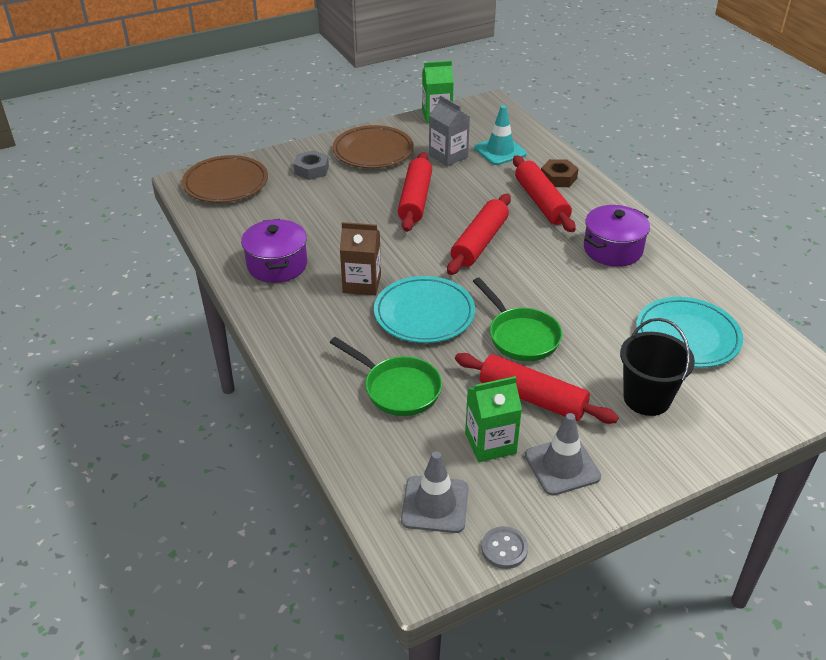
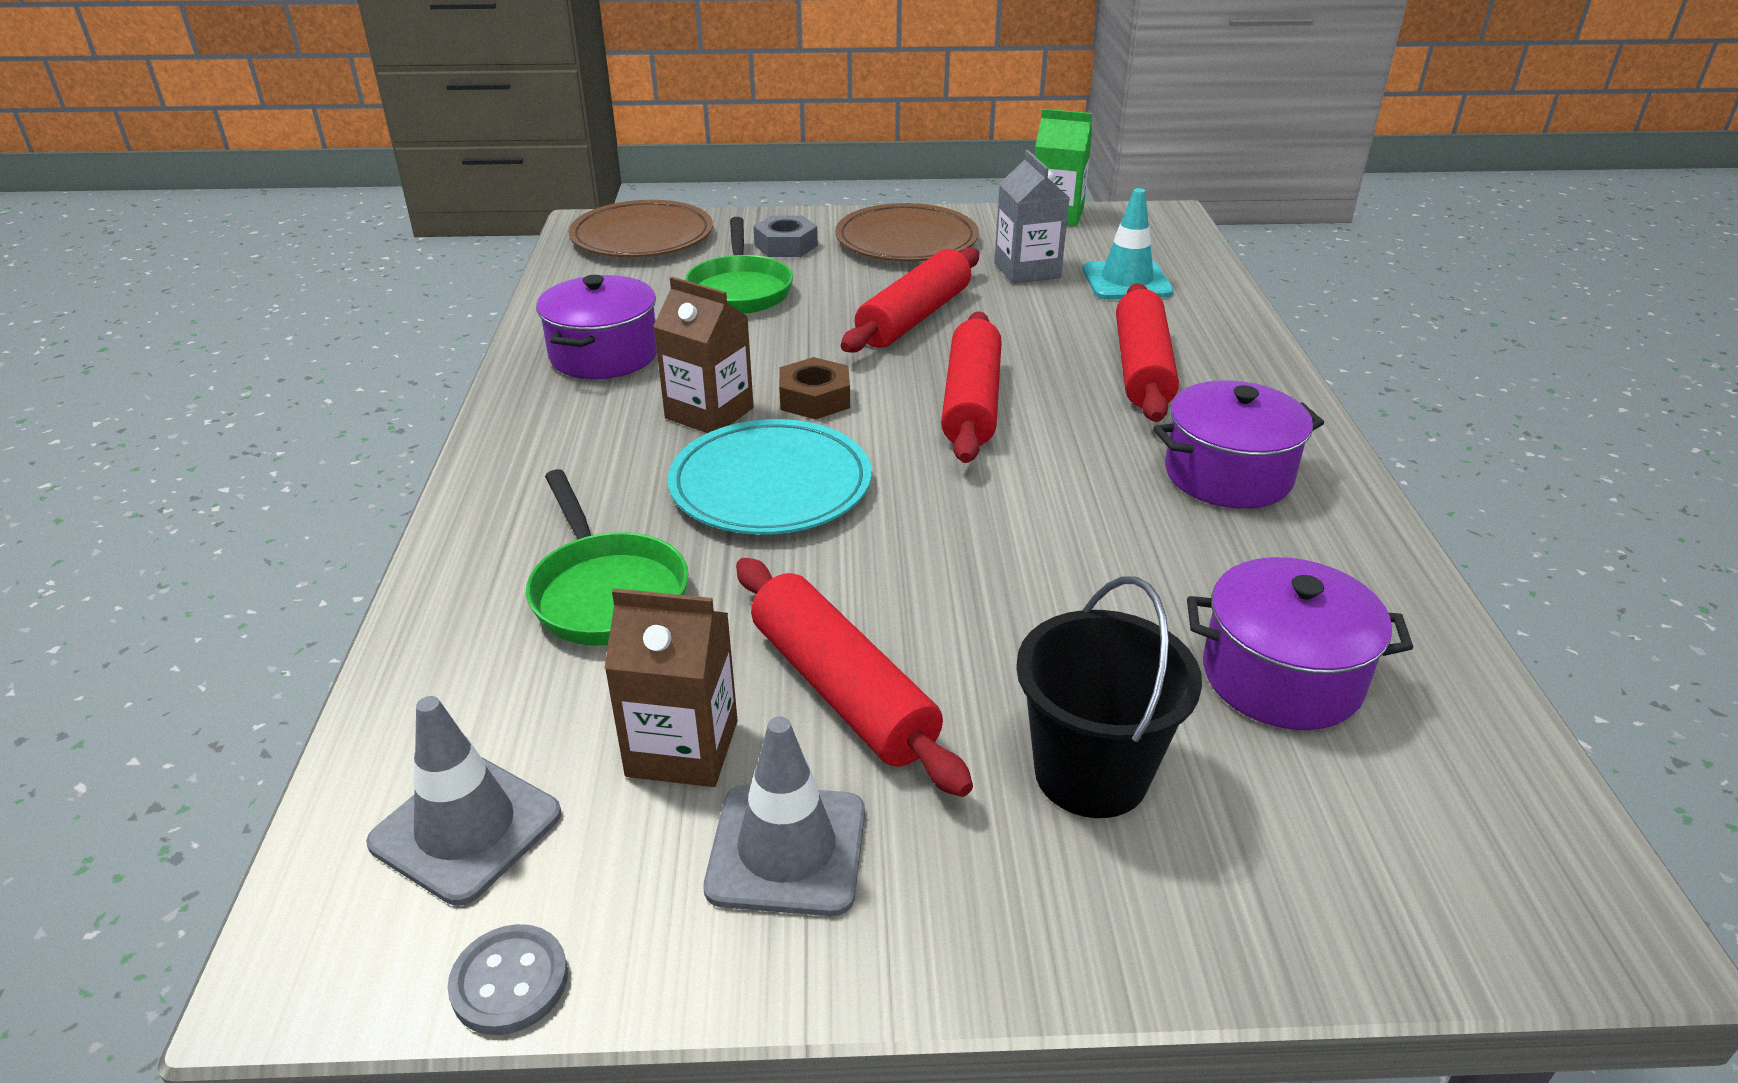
camera: 25 degrees right, 5 degrees down
(479, 242) = (971, 403): red rolling pin -> red rolling pin turned 45 degrees counterclockwise
(490, 443) = (682, 748): green carton -> brown carton
(520, 336) = (916, 572): green pan -> green pan (740, 290)
(558, 178) = (1205, 340): brown nut -> brown nut (815, 398)
(687, 336) = (1281, 676): turquoise plate -> purple pot

